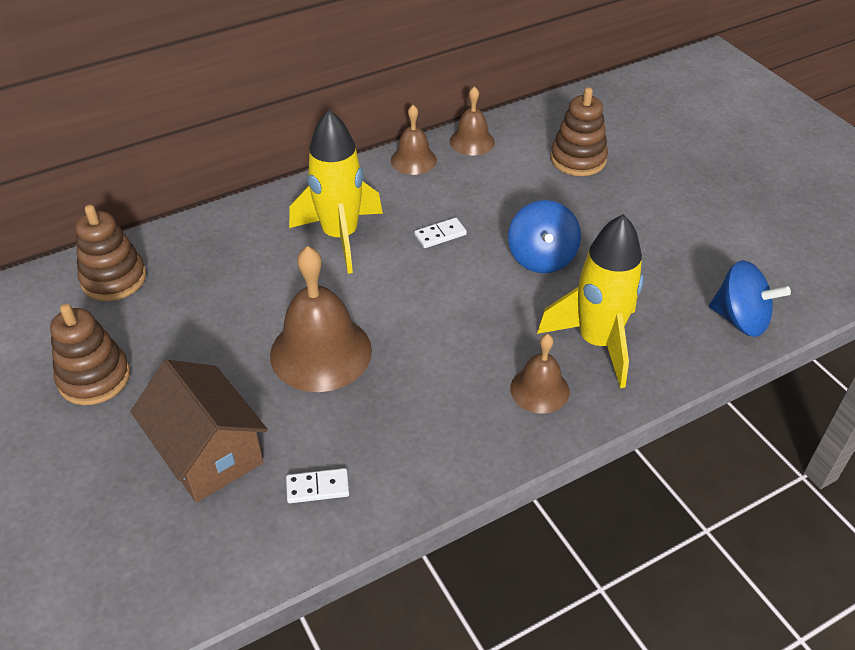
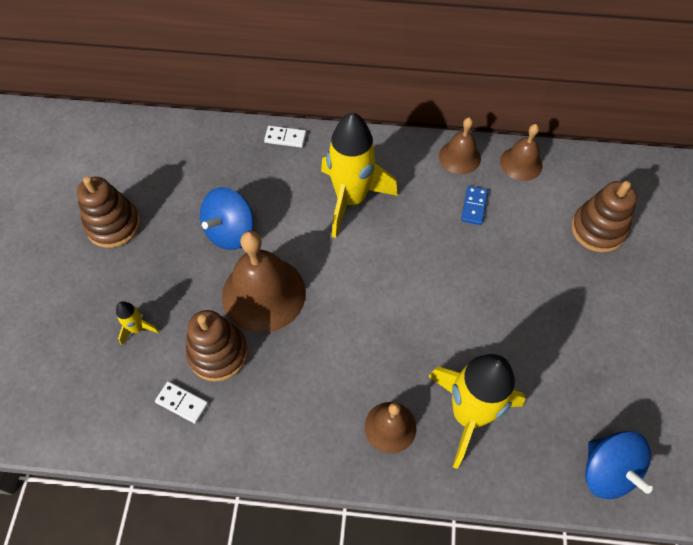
camera: 35 degrees right, 15 degrees up
(114, 279) = (178, 150): brown stacking toy -> brown stacking toy (218, 353)
(208, 452) = (137, 329): brown house -> yellow rocket
(440, 235) = (425, 240): white domino -> white domino (285, 138)
(460, 190) = (474, 206): none -> blue domino
(541, 258) = (488, 309): blue spinning top -> blue spinning top (230, 231)

